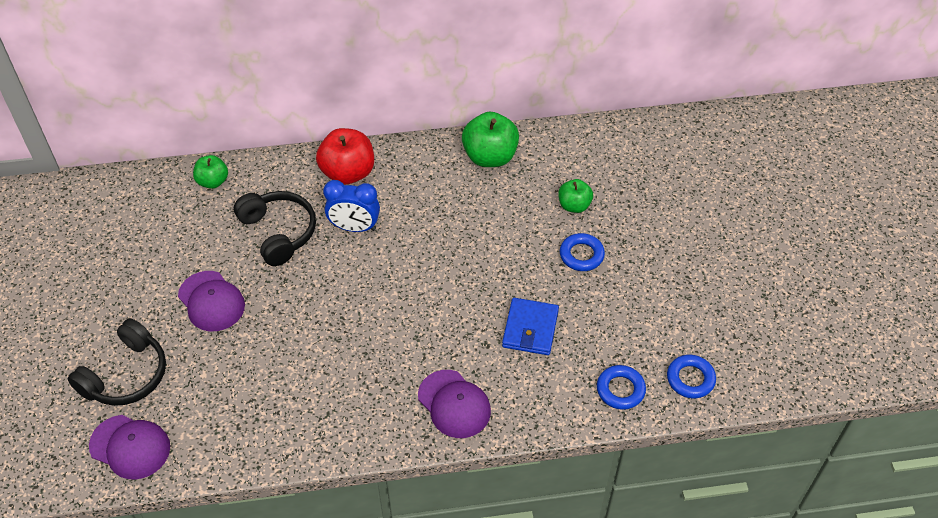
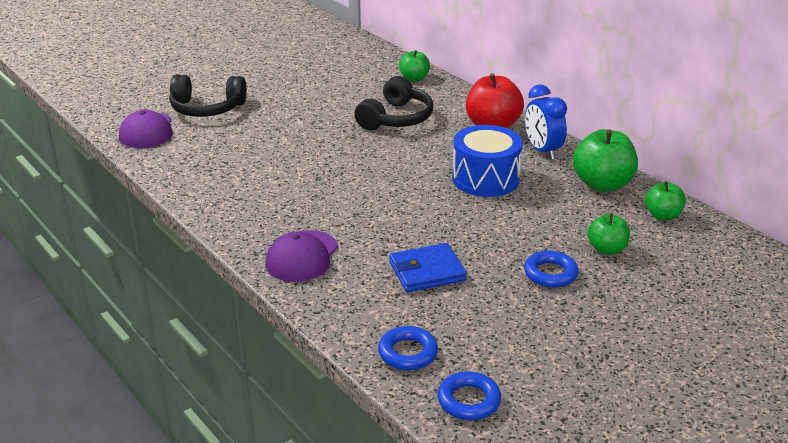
camera: 60 degrees right, 20 degrees down
(211, 301) = (302, 116): purple cap -> none
(354, 227) = (439, 147): blue clock -> blue clock (542, 151)
(428, 223) = (485, 179): none -> blue drum
(555, 149) = (662, 216): none -> green apple

